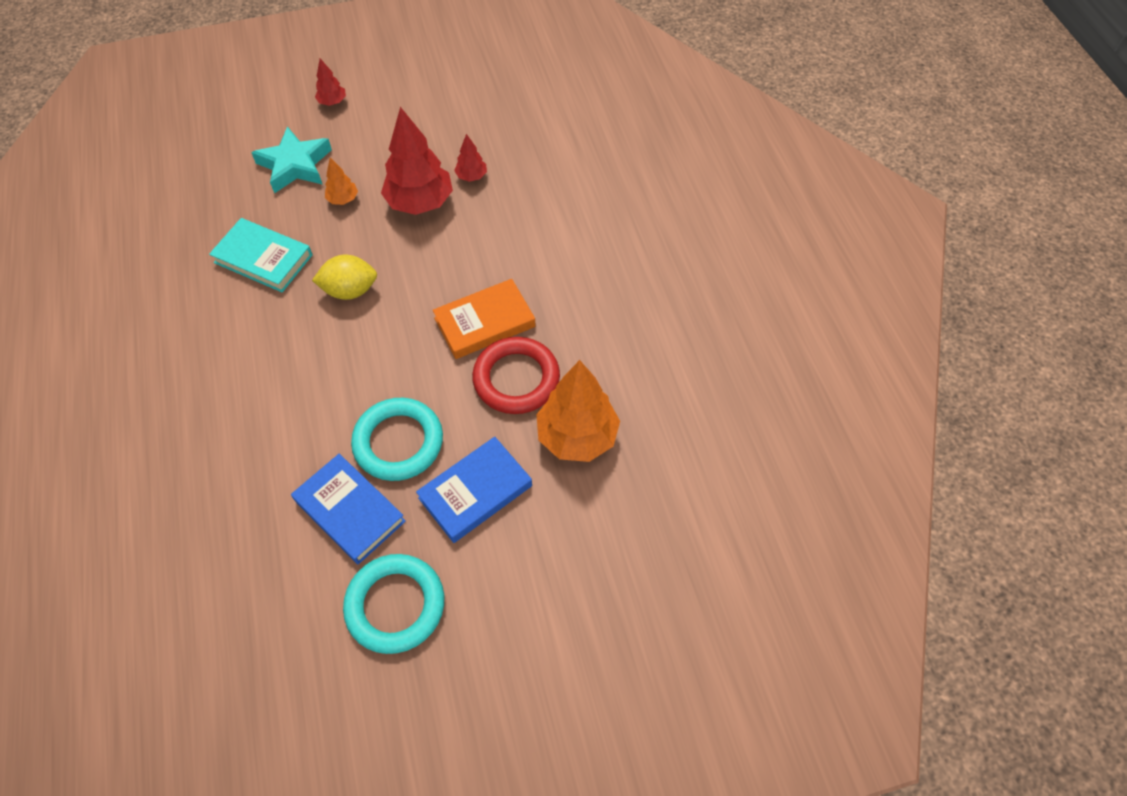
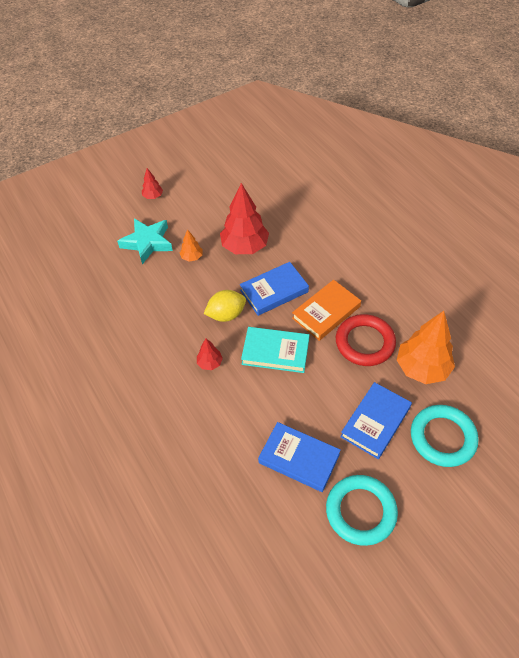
camera: 15 degrees left, 5 degrees down
(263, 259) = (156, 309): turquoise book -> turquoise book (275, 352)
(398, 442) = (308, 404): turquoise ring -> turquoise ring (442, 437)
(429, 274) = (274, 291): none -> blue book
(471, 176) = (270, 222): red tree -> red tree (210, 363)

